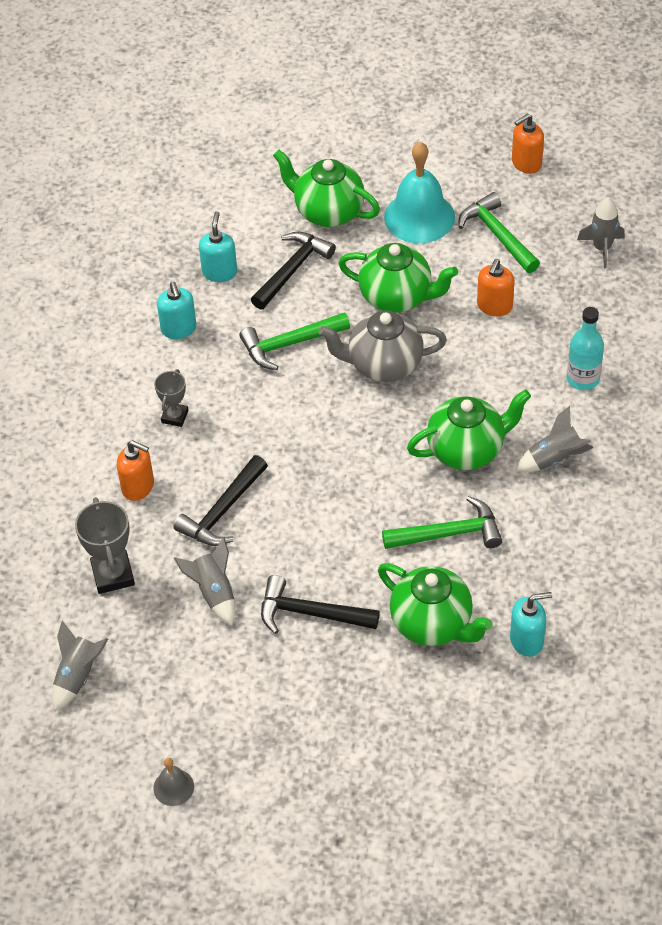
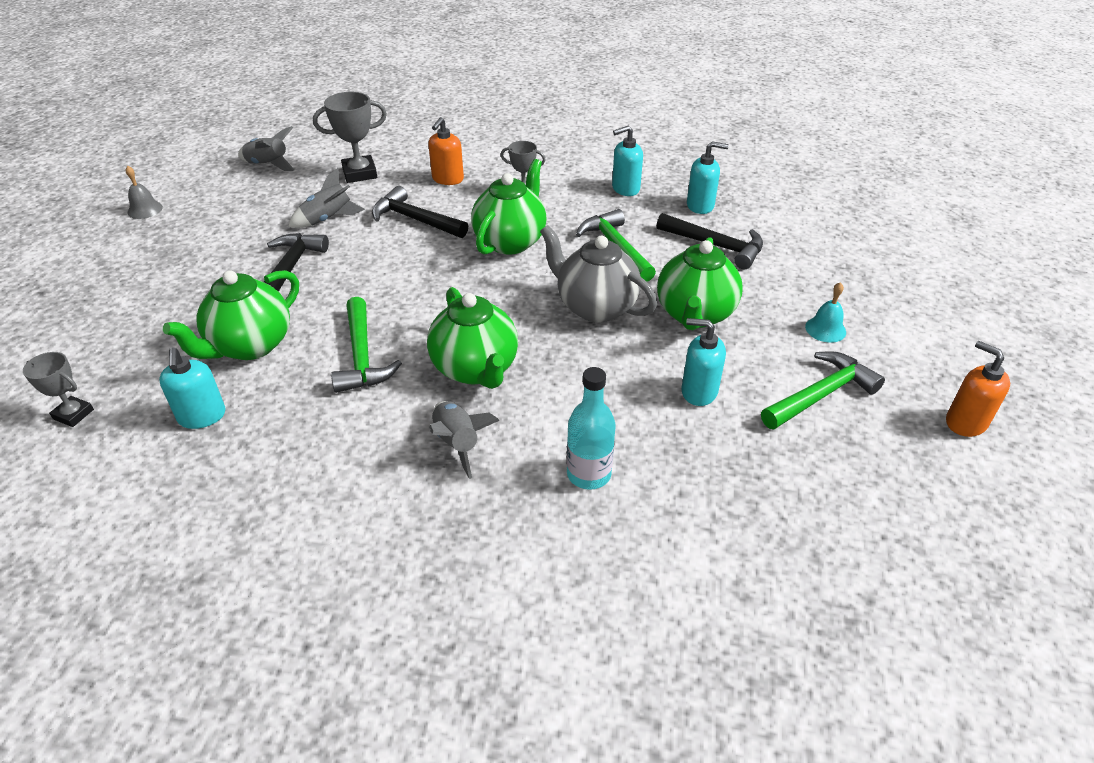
camera: 85 degrees right, 10 degrees down
(328, 212) = (806, 265): green teapot -> green teapot (510, 241)
(383, 365) = (595, 307): grey teapot -> grey teapot turned 45 degrees counterclockwise
(419, 217) = (825, 329): turquoise bell -> turquoise bell, size x0.47
(494, 306) = (698, 391): orange soap dispenser -> turquoise soap dispenser
(525, 741) = (73, 414): none -> grey trophy
(602, 248) = (835, 501): grey rocket -> none

